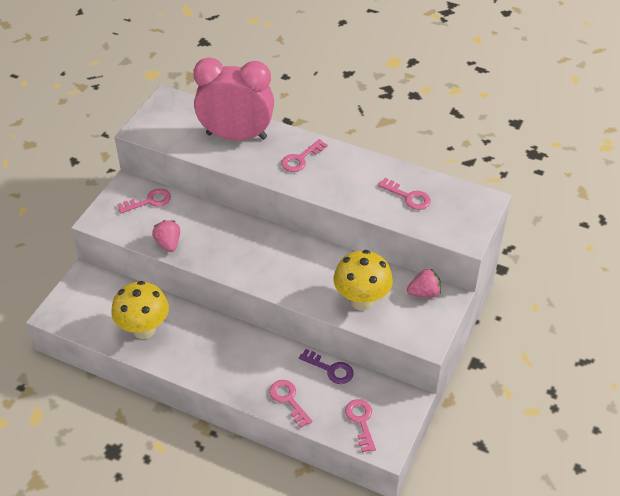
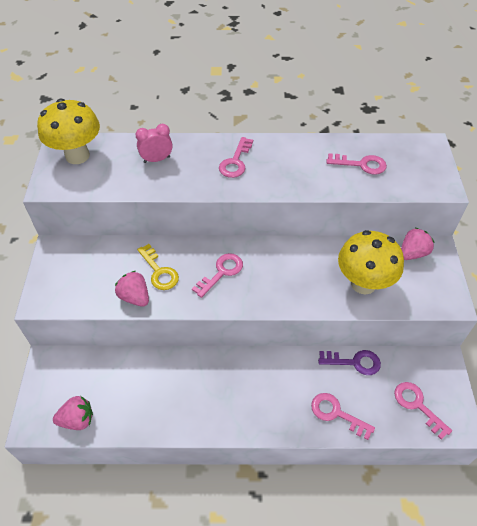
camera: 25 degrees left, 5 degrees up
(86, 324) = (77, 419): none -> pink strawberry
(144, 329) = (145, 398): yellow mushroom -> yellow mushroom (77, 156)
(149, 201) = (89, 258): pink key -> pink key (221, 272)
(198, 231) = (159, 271): none -> yellow key
(236, 136) = (157, 159): pink clock -> pink clock, size x0.41

